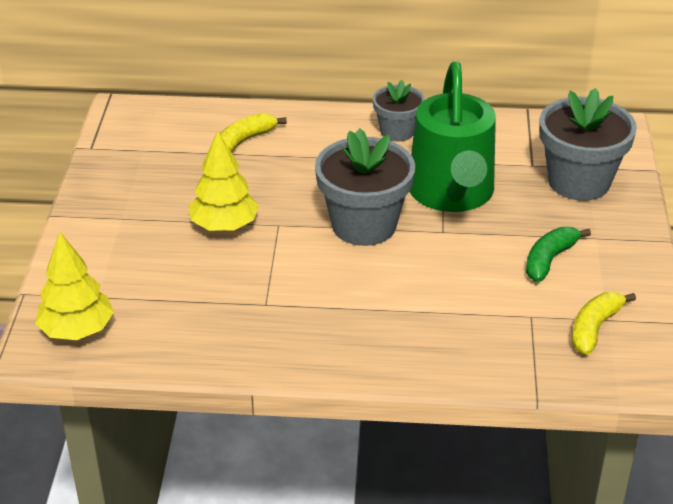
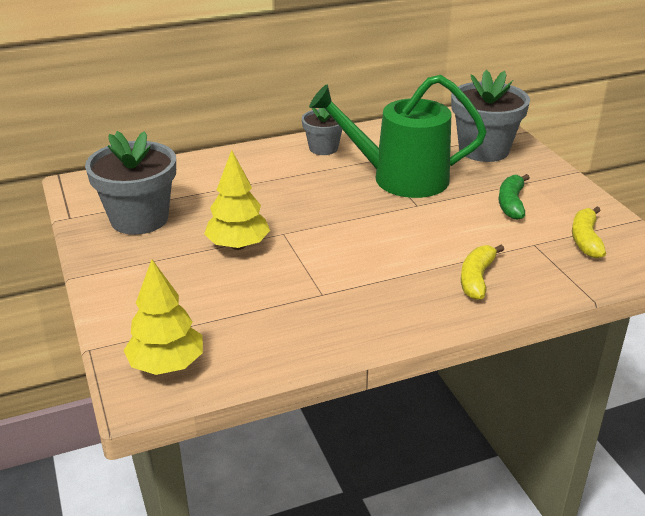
camera: 25 degrees left, 5 degrees down
(244, 141) = (205, 181): yellow banana -> yellow banana (477, 278)
(364, 225) = (353, 216): grey flower pot -> grey flower pot (139, 219)
(452, 193) = (401, 178): green watering can -> green watering can turned 120 degrees clockwise

